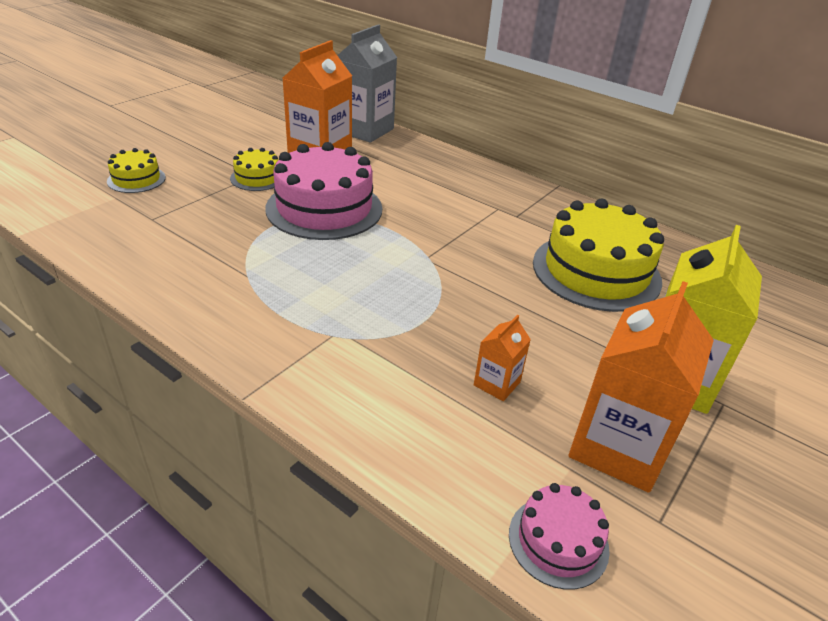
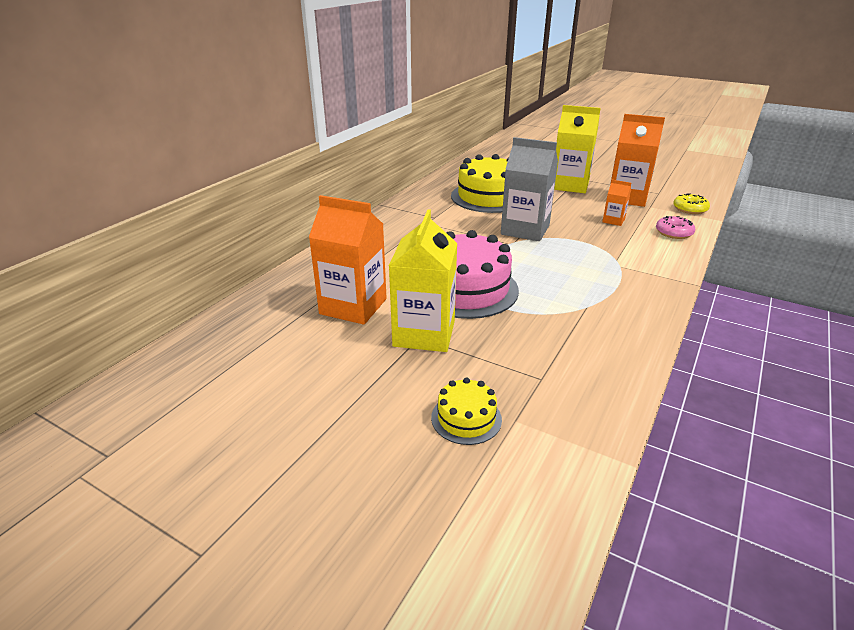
camera: 95 degrees left, 5 degrees down
(257, 178) = (424, 333): yellow cake -> yellow carton
(364, 130) = (286, 288): grey carton -> grey carton (525, 230)
(433, 450) = (673, 233): none -> pink donut
(558, 541) = (690, 209): pink cake -> yellow donut

